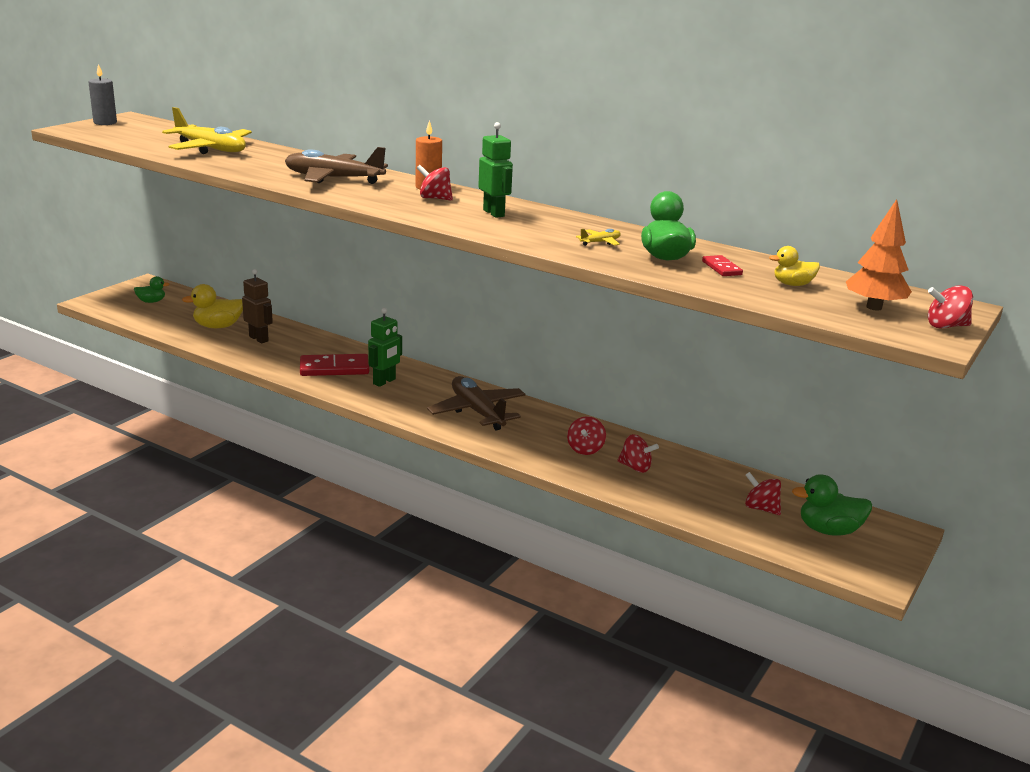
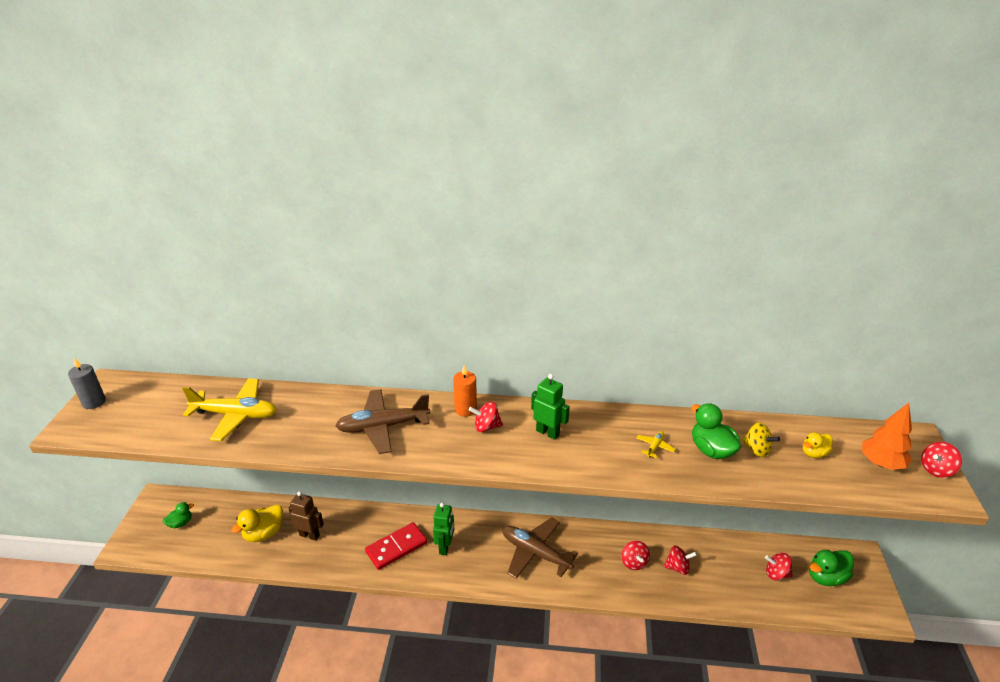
camera: 25 degrees left, 10 degrees up
(721, 268) = (756, 449): red domino -> yellow spinning top

